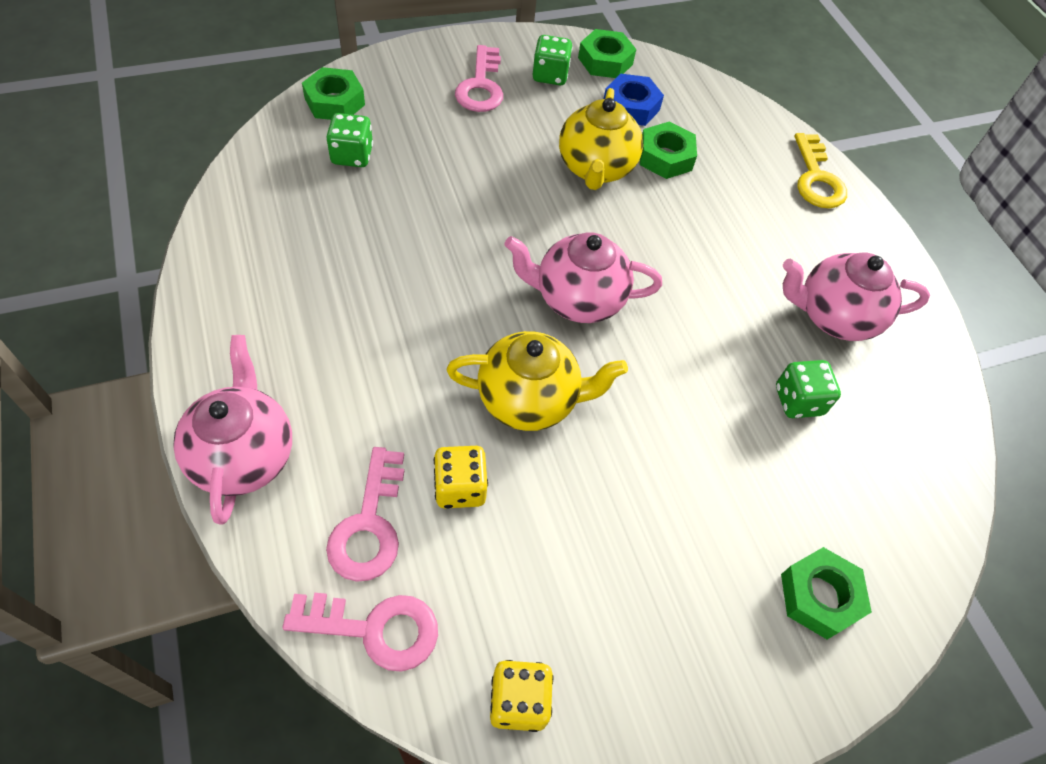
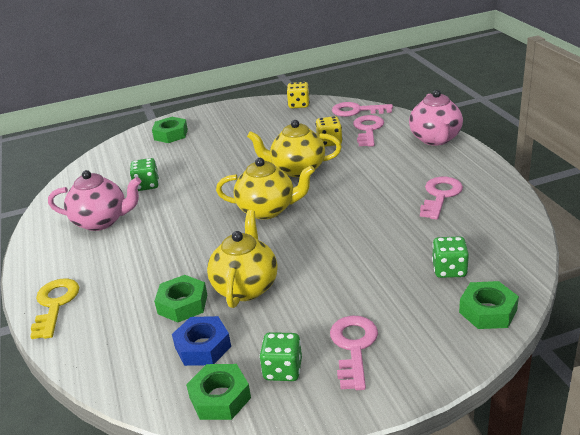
camera: 170 degrees left, 25 degrees down
(306, 286) = (440, 195): none -> pink key
(577, 299) = (268, 210): pink teapot -> yellow teapot

